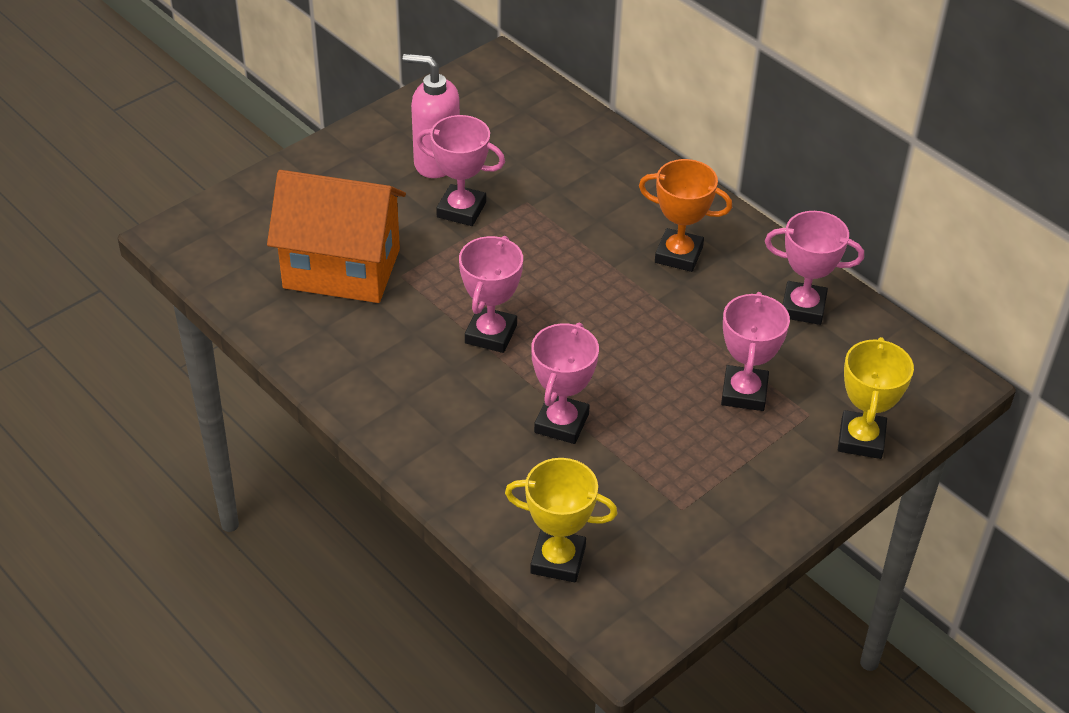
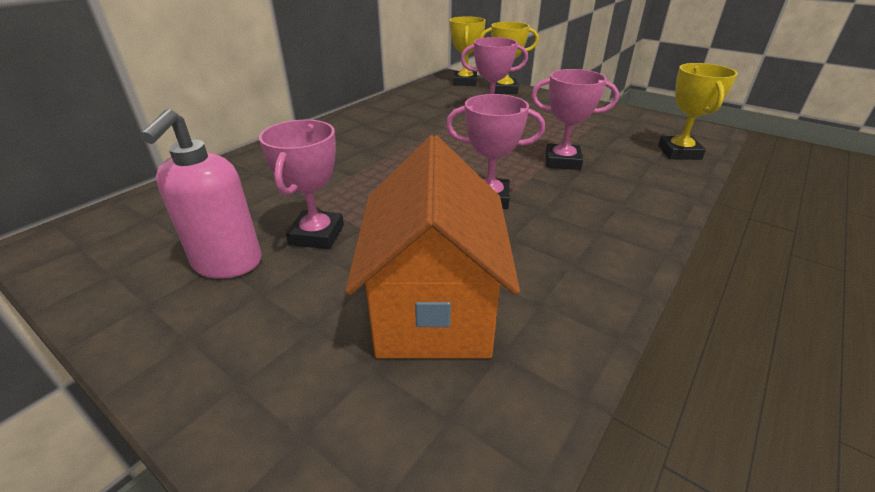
camera: 100 degrees left, 10 degrees down
(678, 254) = (367, 137): orange trophy -> none
(803, 307) = (408, 103): pink trophy -> none
(913, 395) = (465, 82): none -> yellow trophy

